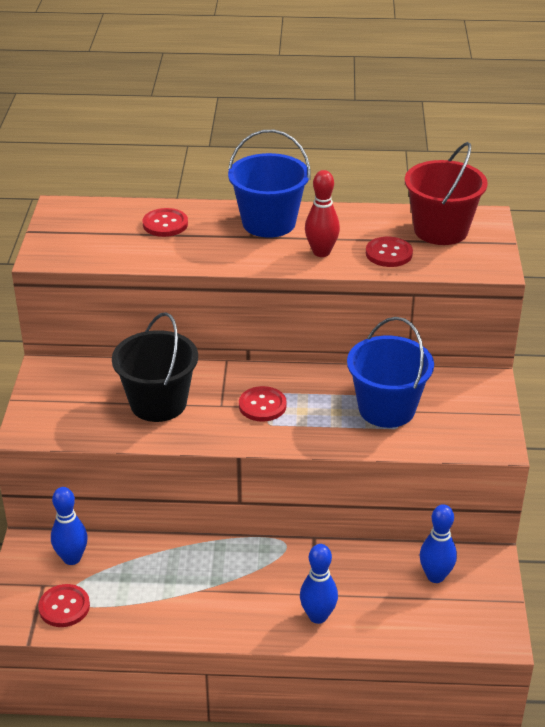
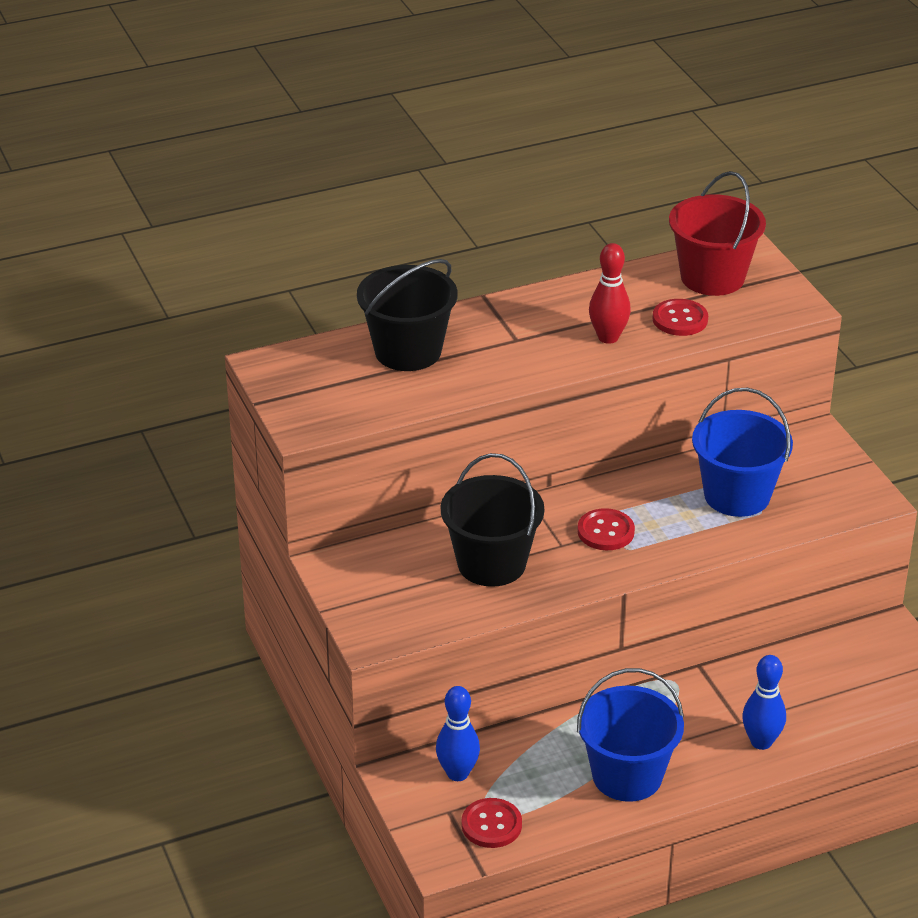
camera: 25 degrees left, 0 degrees up
(165, 224) = (408, 351): red button -> black bucket
(269, 223) = (522, 318): blue bucket -> blue bucket (627, 775)
(435, 576) = (848, 663): blue bowling pin -> none

